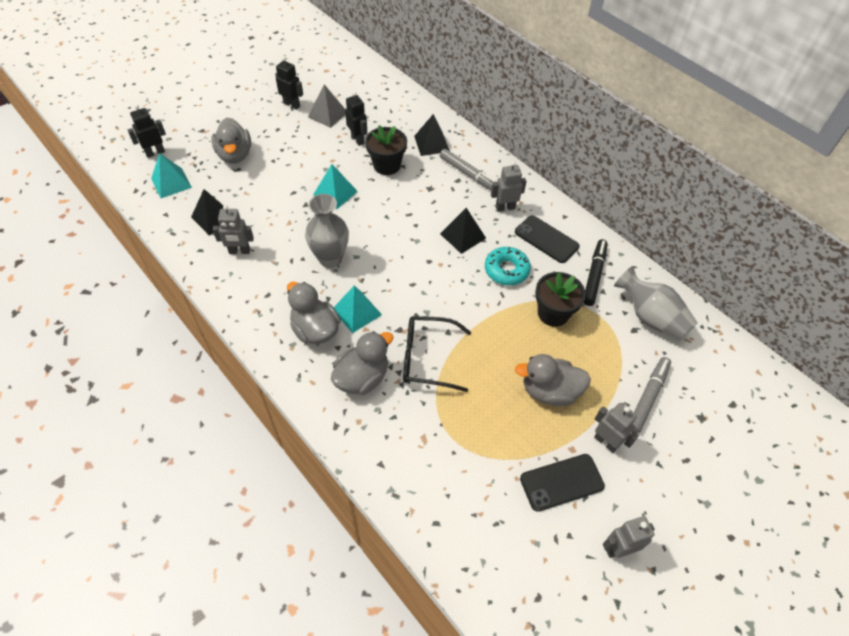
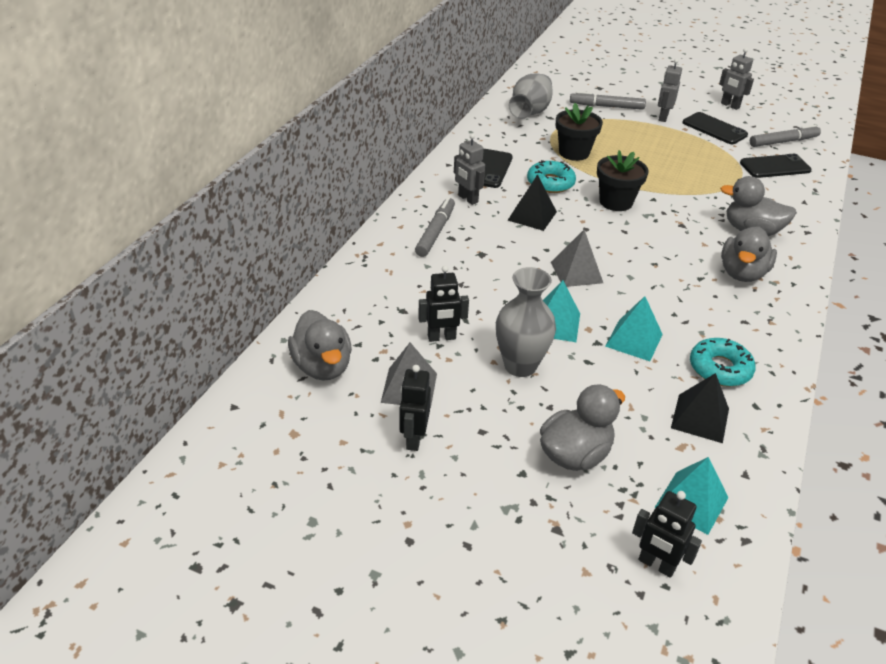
camera: 115 degrees left, 15 degrees down
(239, 251) = (720, 369): grey robot -> turquoise donut
(330, 258) = (652, 293): grey vase -> grey vase (520, 366)
(357, 312) = (693, 254): turquoise pyramid -> turquoise pyramid (634, 340)
(358, 139) = (441, 337): black robot -> black robot turned 135 degrees counterclockwise
(379, 228) = (576, 272): none -> grey pyramid
(386, 165) = (471, 297): black flower pot -> black flower pot (616, 202)
(427, 358) = (691, 203): black glasses -> none
(431, 143) = (401, 272): black pyramid -> none
(455, 487) = (775, 167): none -> black phone
(505, 543) = (783, 142): none -> grey marker
(549, 391) = (650, 143): grey duck -> grey duck (322, 367)
(594, 276) = (511, 140): black marker -> none

